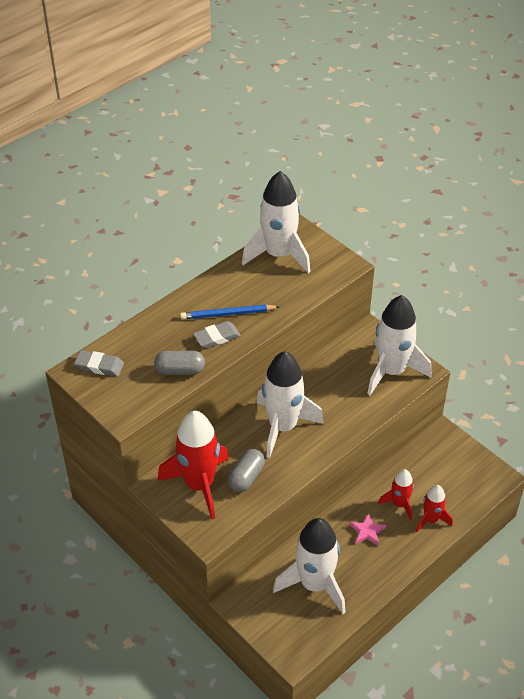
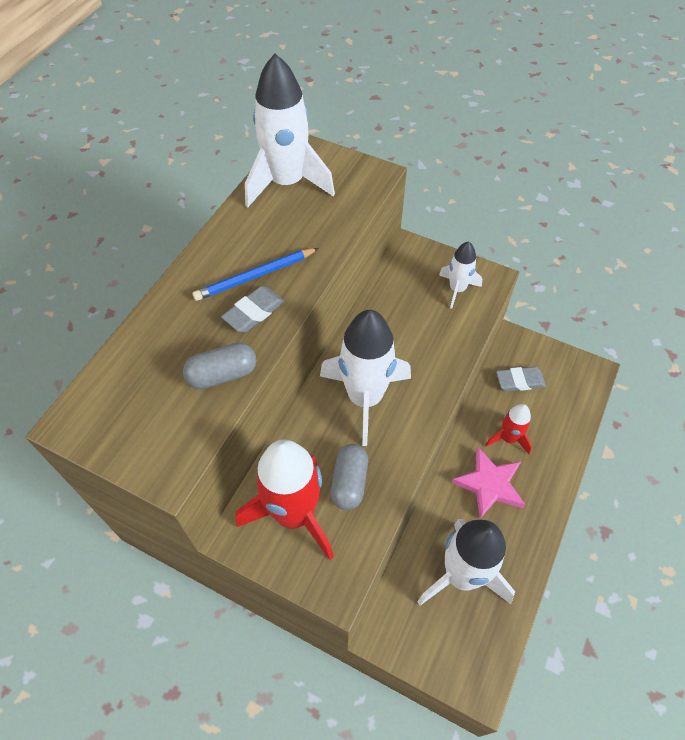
camera: 20 degrees left, 10 degrees up
(99, 366) = (104, 403): grey eraser -> grey eraser (519, 381)
(367, 531) = (489, 484): pink star -> pink star, size x1.66
(391, 371) = (457, 289): white rocket -> white rocket, size x0.53
(431, 519) = (550, 445): red rocket -> none

